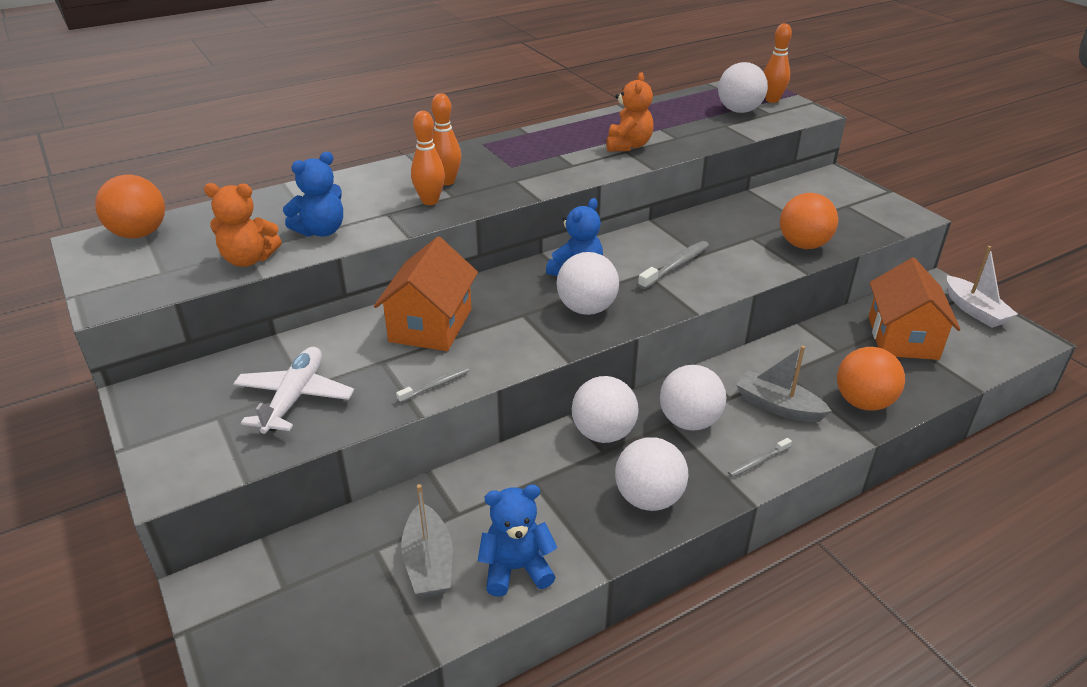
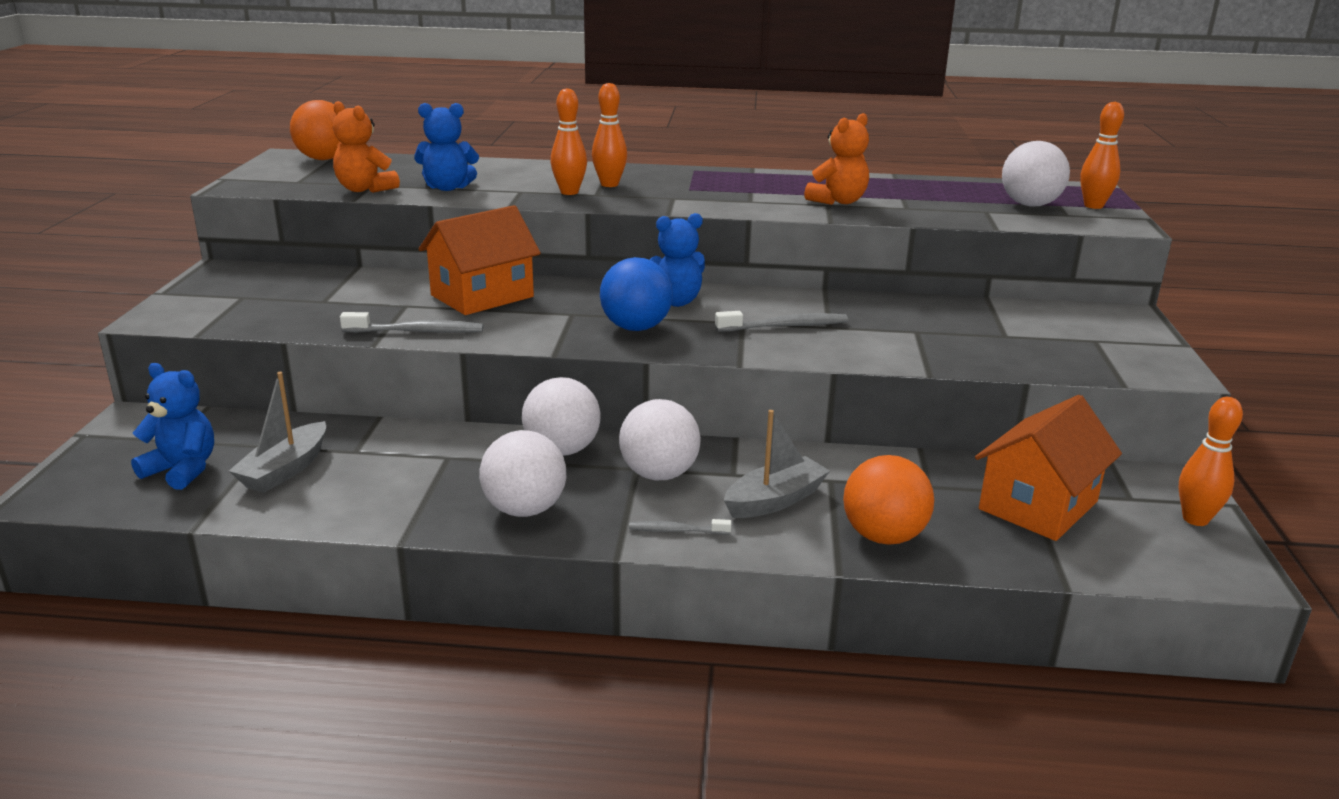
camera: 35 degrees right, 10 degrees down
(294, 397) = (307, 304): white plane -> none
(436, 385) = (417, 332): grey toothbrush -> grey toothbrush, size x1.63
(516, 569) = (339, 503): blue teddy bear -> blue teddy bear (182, 470)
(586, 309) = (636, 328): white ball -> blue ball
(778, 406) = (775, 500): grey boat -> grey boat turned 75 degrees clockwise
(803, 245) = (969, 354): orange ball -> none
(974, 310) = (1195, 519): white boat -> orange bowling pin

